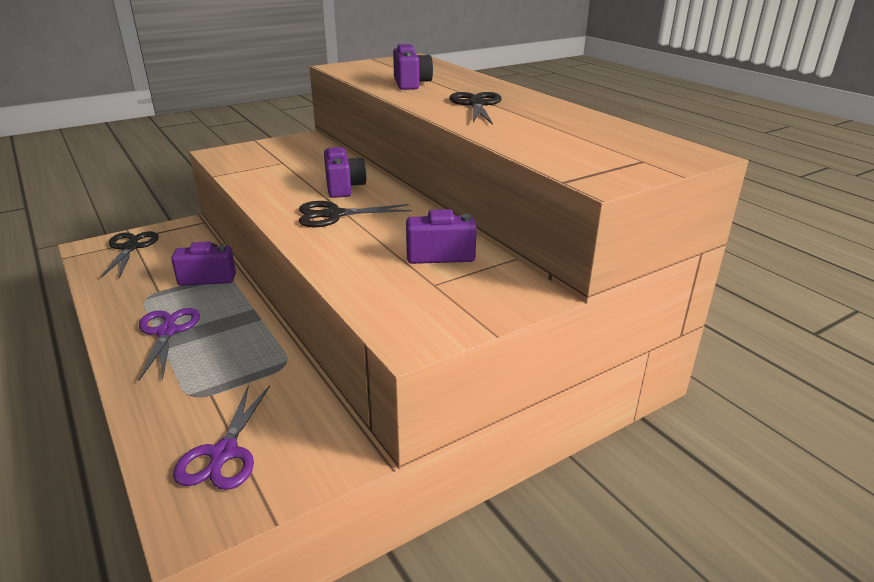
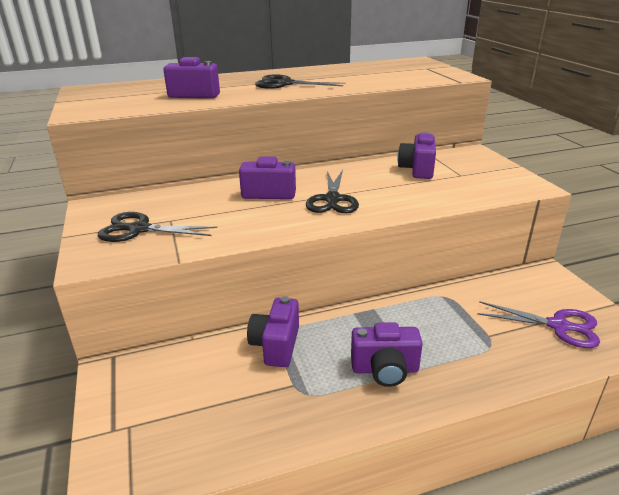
camera: 75 degrees left, 0 degrees up
(130, 247) = (148, 427): black scissors -> black scissors (138, 229)
(167, 331) = (385, 369): purple scissors -> purple camera

